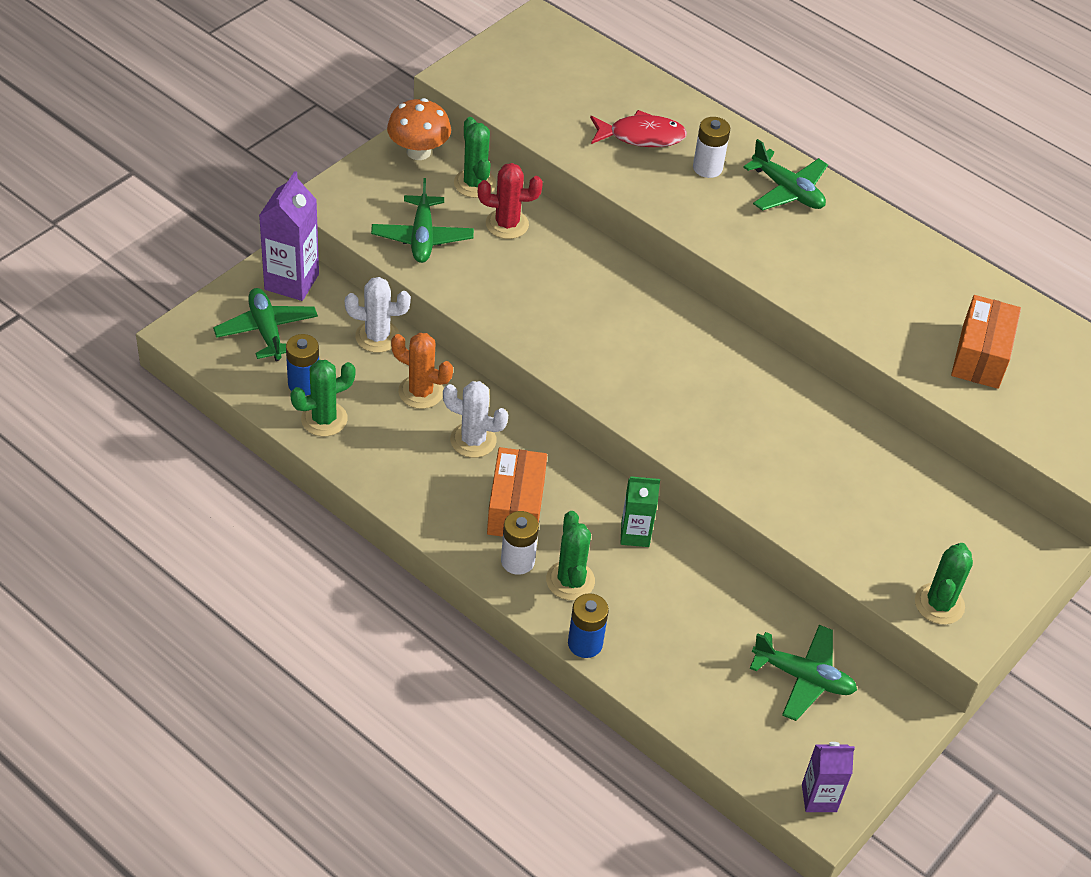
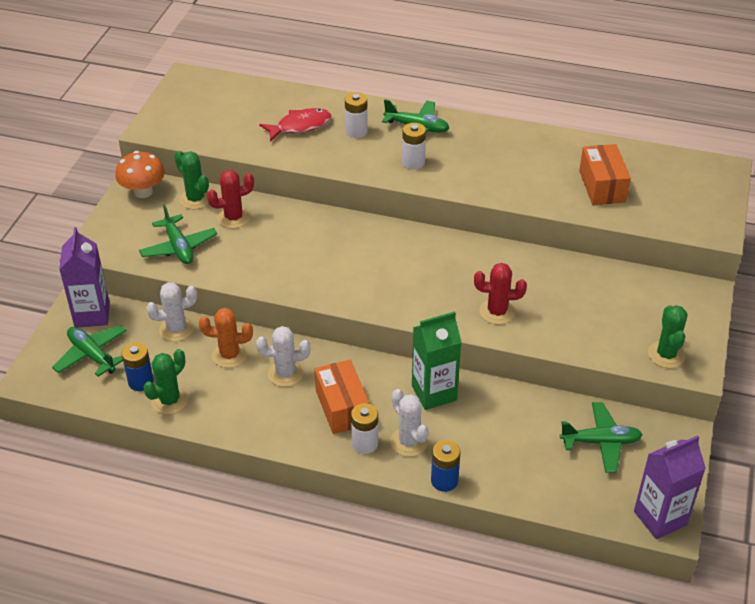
camera: 20 degrees left, 5 degrees down
(570, 580) = (409, 442): green cactus -> white cactus
(635, 534) = (434, 393): green carton -> green carton, size x1.59
(754, 235) = (413, 162): none -> white battery
(758, 465) = (497, 312): none -> red cactus
(819, 798) = (660, 518): purple carton -> purple carton, size x1.59

